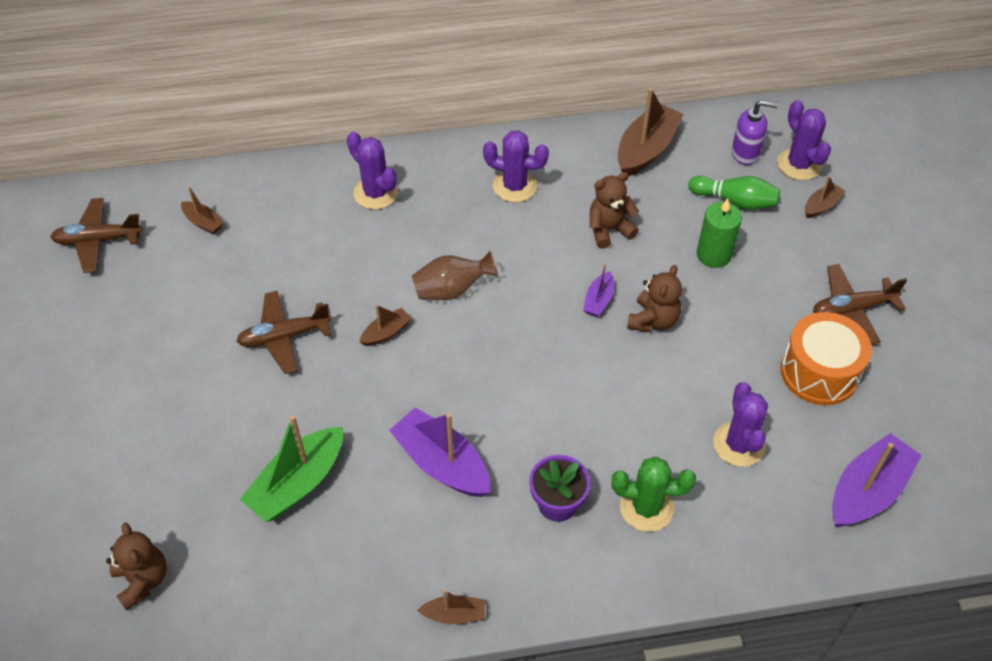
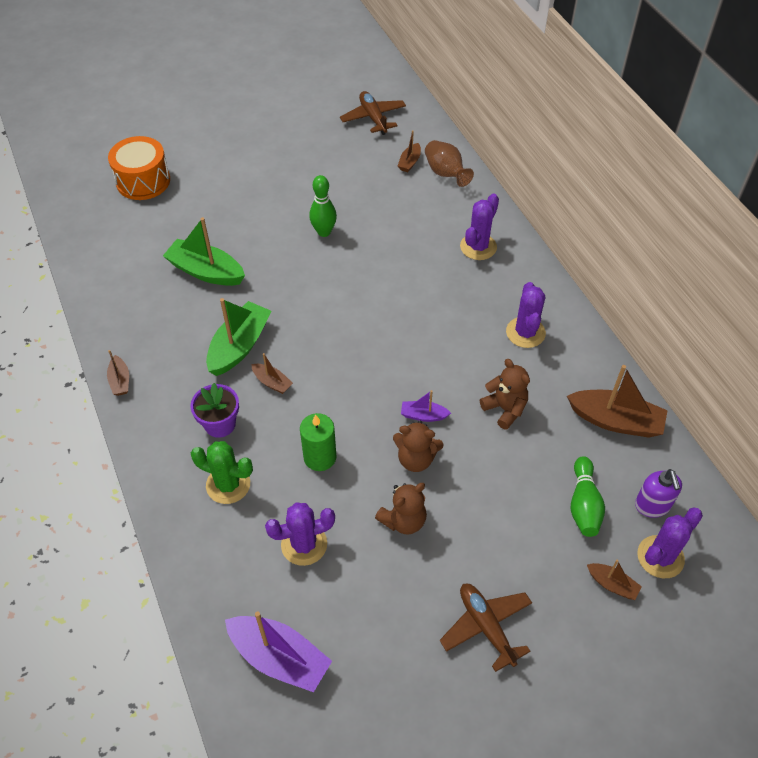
camera: 75 degrees right, 0 degrees up
(142, 580) = (123, 218): brown teddy bear -> brown teddy bear (403, 520)
(284, 337) = (324, 232): brown plane -> green bowling pin
(386, 333) = (345, 286): brown boat -> brown boat (272, 382)
(442, 463) = (239, 346): purple boat -> green boat
(451, 290) = (399, 316): brown vase -> brown vase (445, 173)
(646, 507) = (228, 484): green cactus -> green cactus turned 60 degrees counterclockwise
(714, 254) = (509, 496): green candle -> green candle (320, 457)
(819, 372) = (400, 603): orange drum -> orange drum (143, 181)

